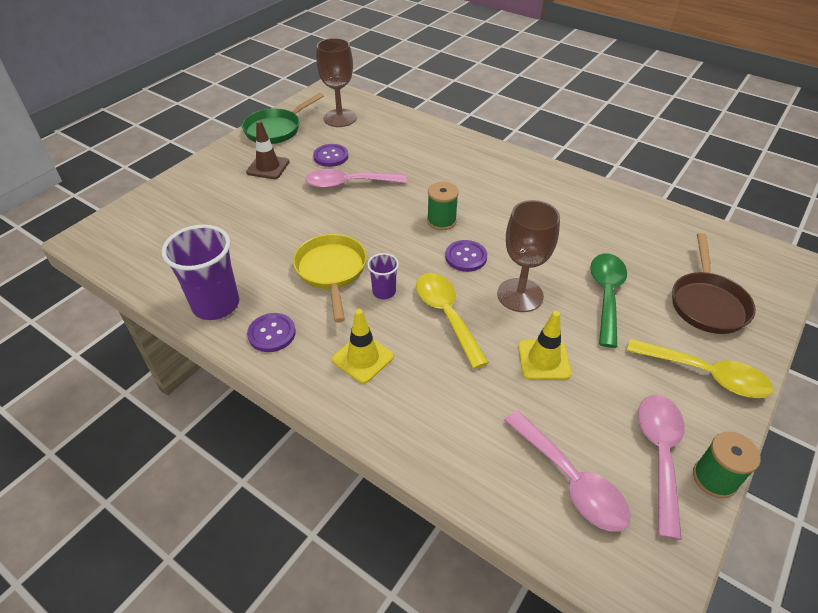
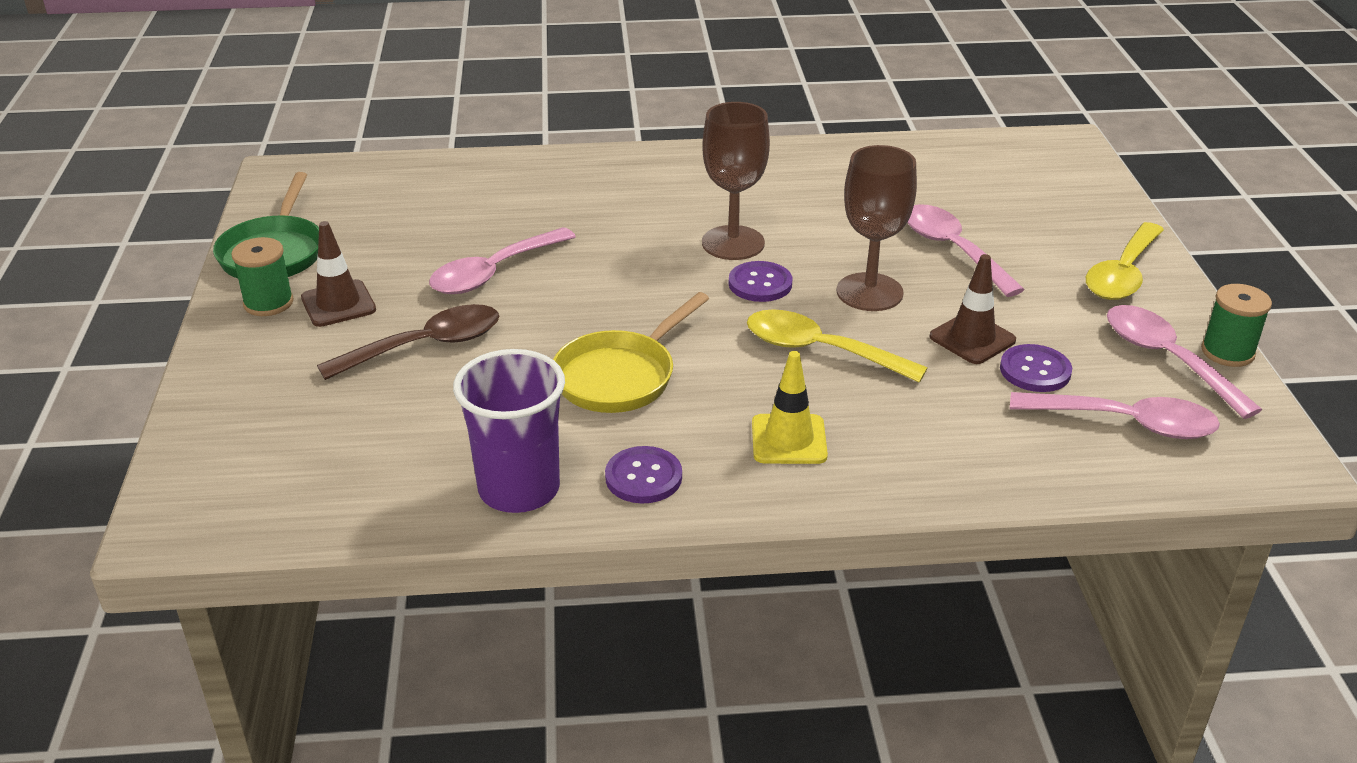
camera: 40 degrees left, 10 degrees down
(274, 207) = (426, 346): none -> brown spoon
(331, 156) = (417, 252): purple button -> purple button (1035, 370)
(331, 271) = (620, 376): yellow pan -> yellow pan turned 90 degrees counterclockwise
(339, 118) = (357, 200): brown goblet -> brown goblet (733, 243)
(384, 292) = (717, 365): purple cup -> none
(441, 221) = (678, 260): green spool -> green spool (268, 303)
(543, 360) = (972, 338): yellow traffic cone -> brown traffic cone
(606, 295) = (952, 250): green spoon -> pink spoon
(706, 375) = (1122, 274): yellow spoon -> yellow spoon turned 135 degrees clockwise
(707, 303) = (1049, 212): brown pan -> none

